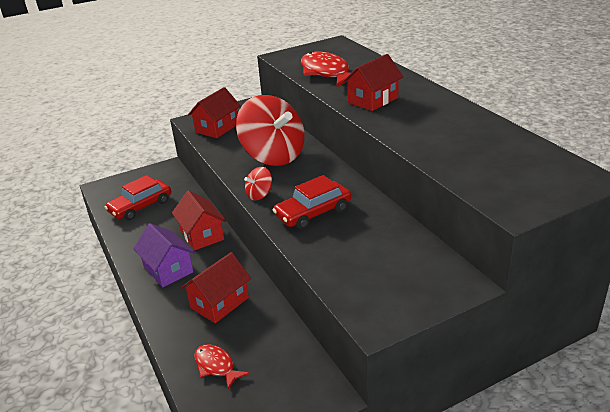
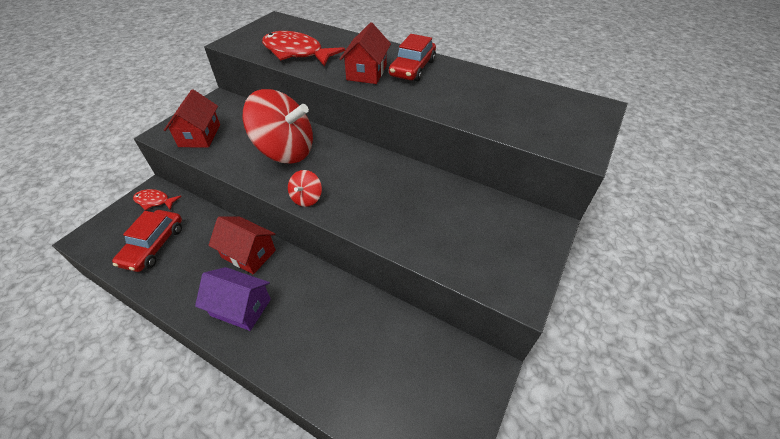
camera: 35 degrees left, 15 degrees up
(216, 366) = (372, 393): red fish -> red fish (154, 201)
(219, 303) = (322, 321): red house -> none
(313, 212) = (373, 200): red car -> red car (412, 68)

